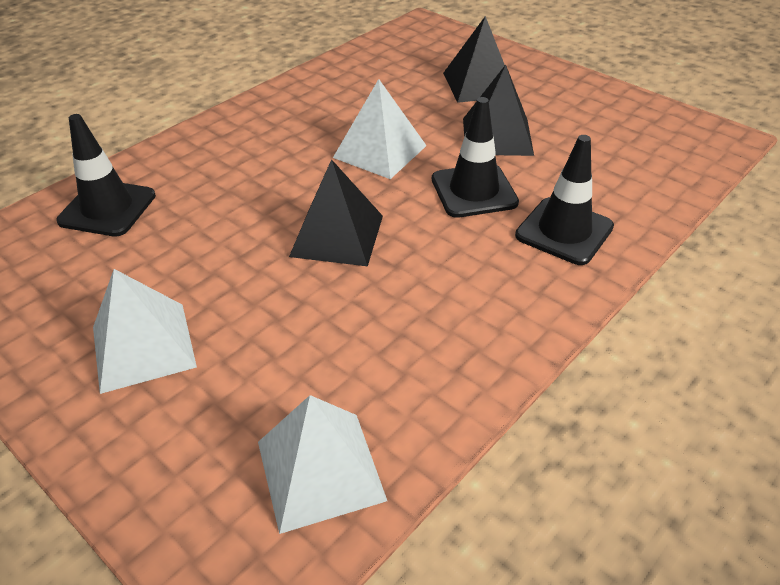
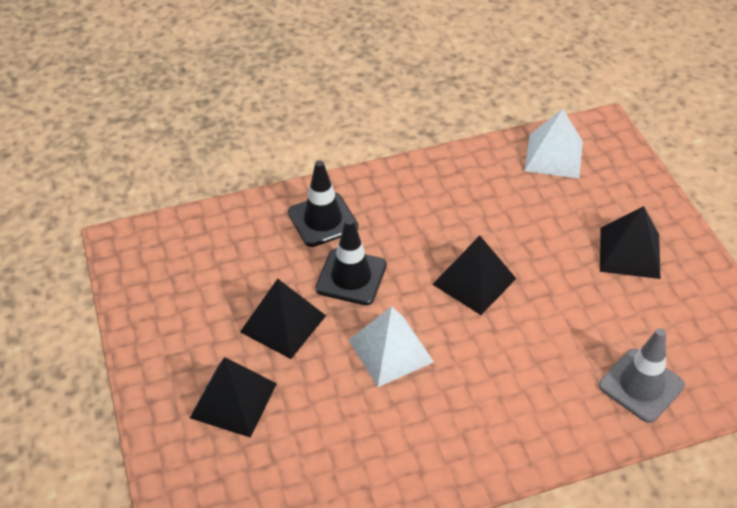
camera: 150 degrees left, 5 degrees up
(107, 208) = (641, 385): black traffic cone -> grey traffic cone
(143, 346) = (629, 252): white pyramid -> black pyramid

